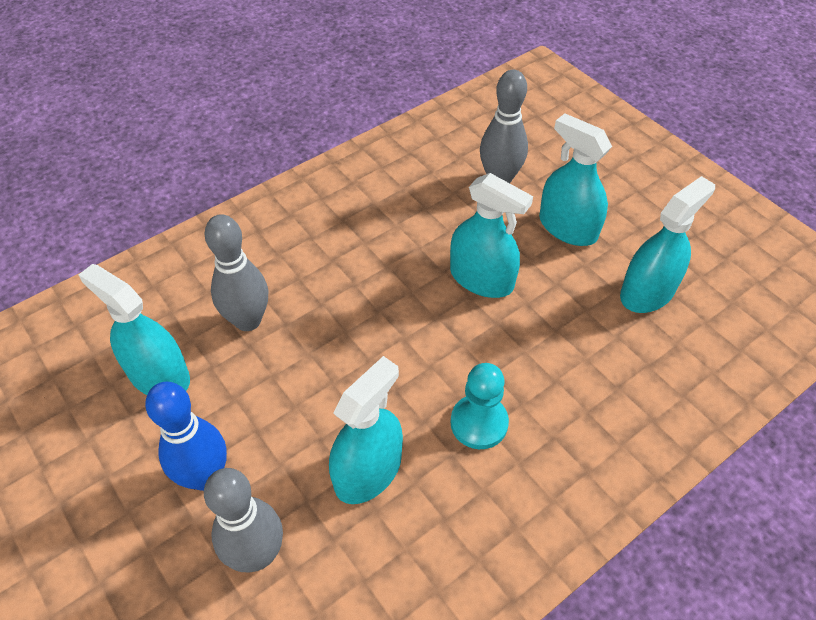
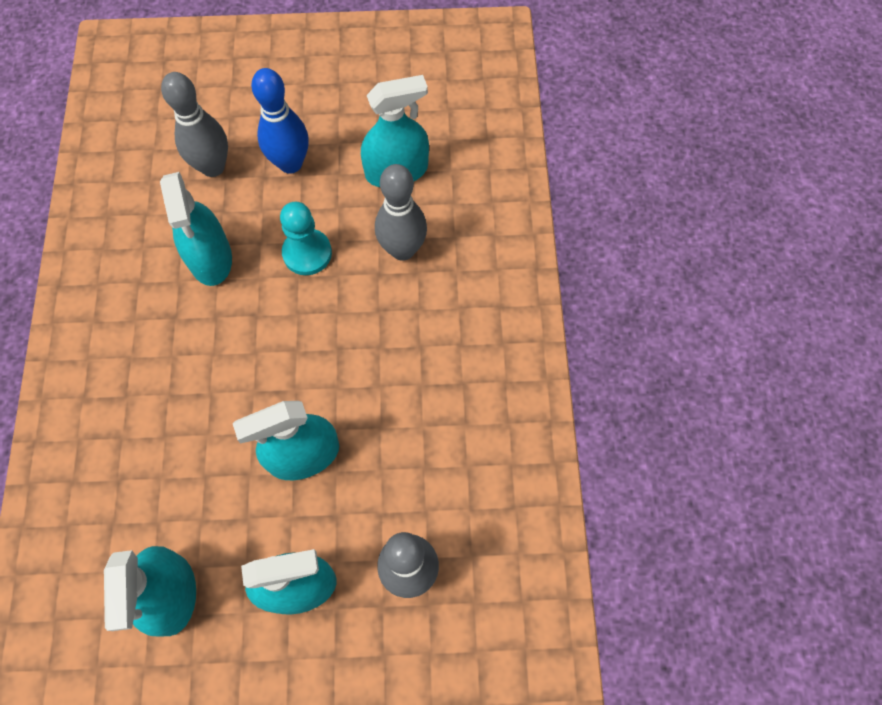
camera: 125 degrees right, 15 degrees up
(479, 423) = (181, 352): turquoise pawn -> turquoise pawn (307, 253)

